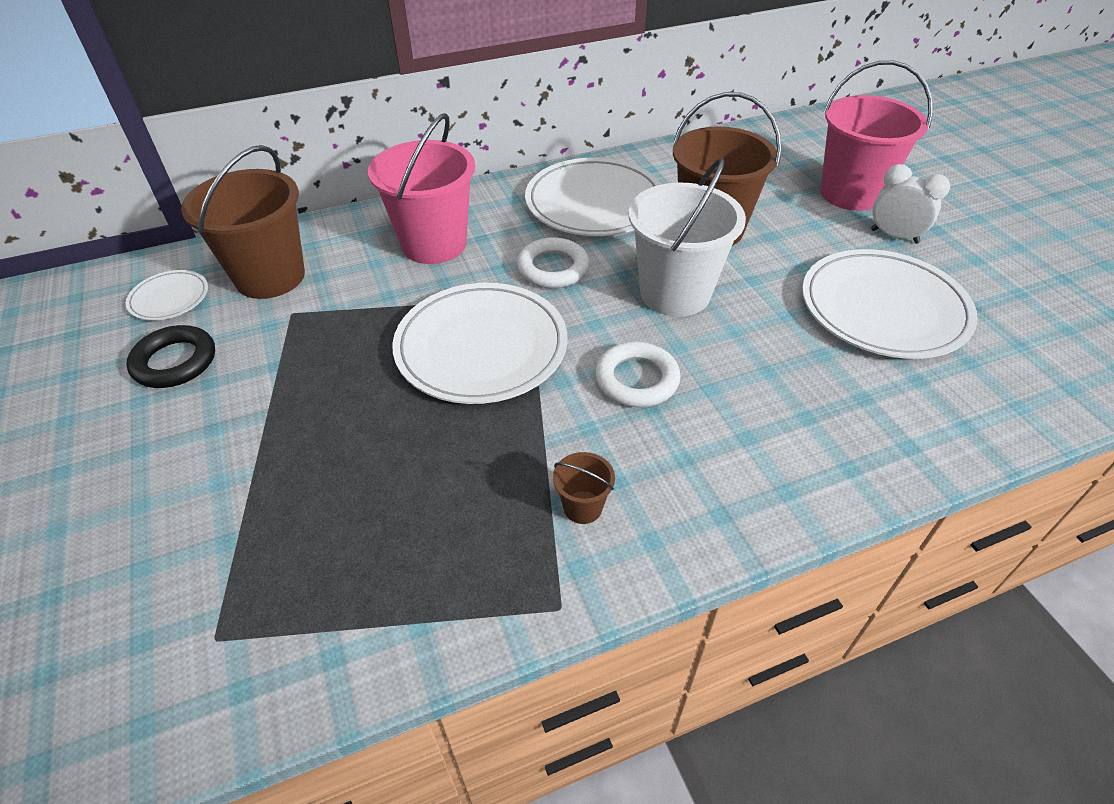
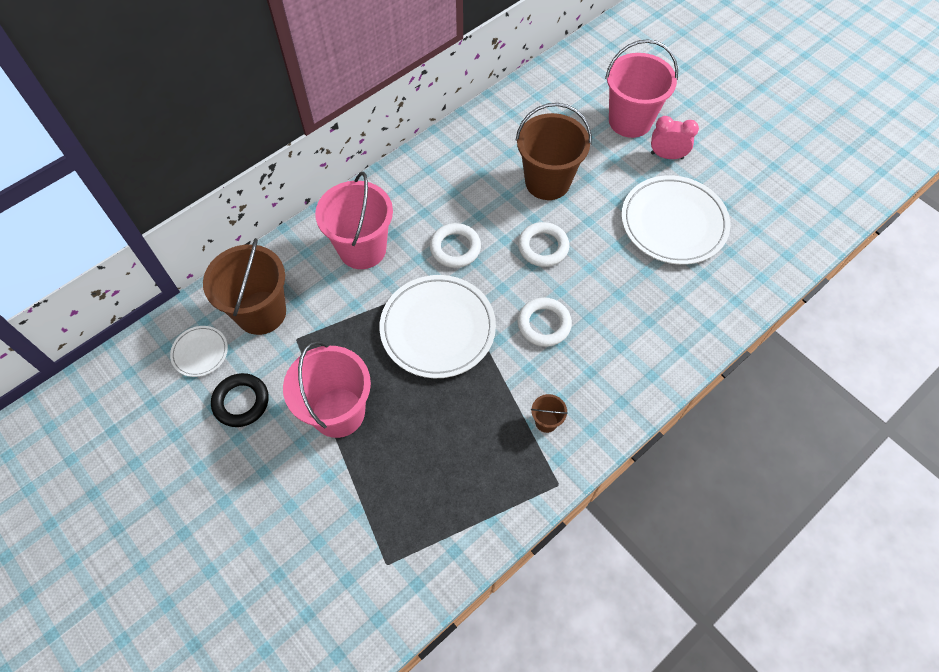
camera: 20 degrees left, 15 degrees up
(287, 408) = (338, 412): none -> pink bucket
(594, 203) = (458, 177): white plate -> none
(675, 293) = (543, 247): white bucket -> white ring
(894, 236) = (667, 155): white clock -> pink clock

